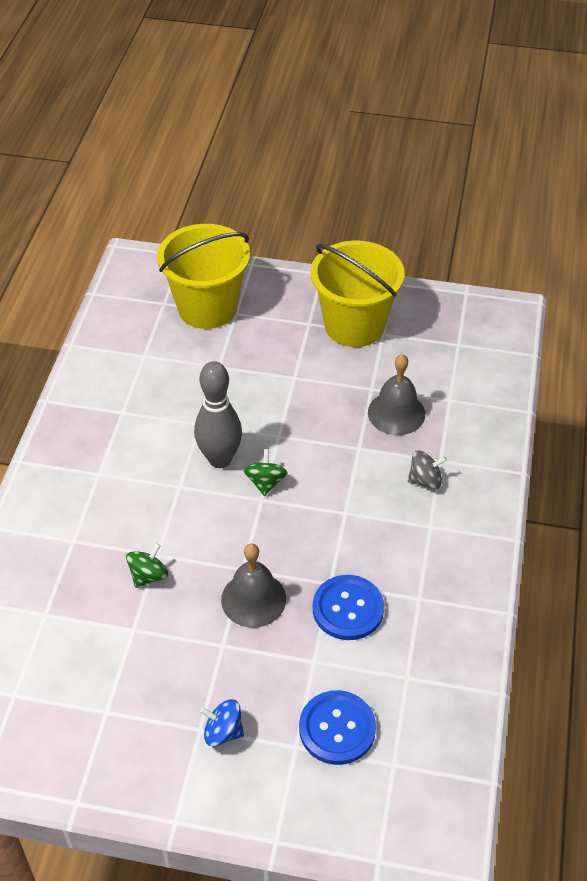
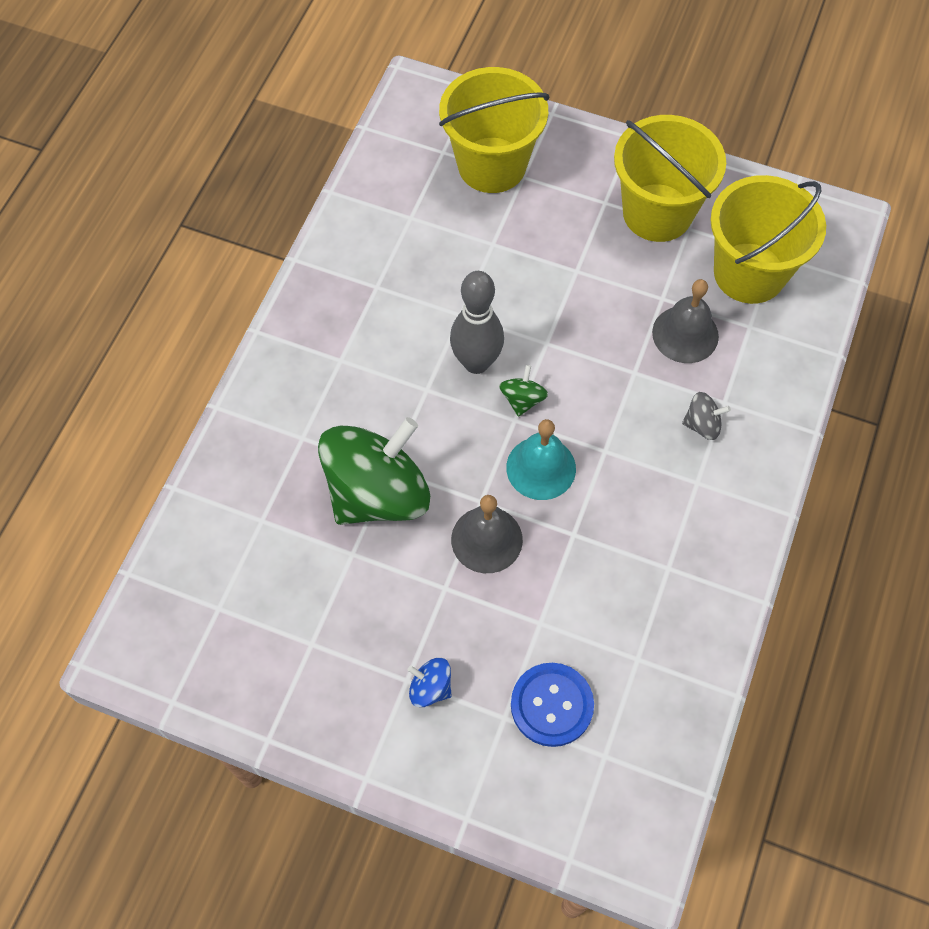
camera: 10 degrees right, 15 degrees up
(148, 575) = (378, 493): green spinning top -> green spinning top, size x2.47
(291, 534) = (541, 468): none -> turquoise bell
(348, 609) = (587, 568): blue button -> none
(440, 360) = (749, 273): none -> yellow bucket

